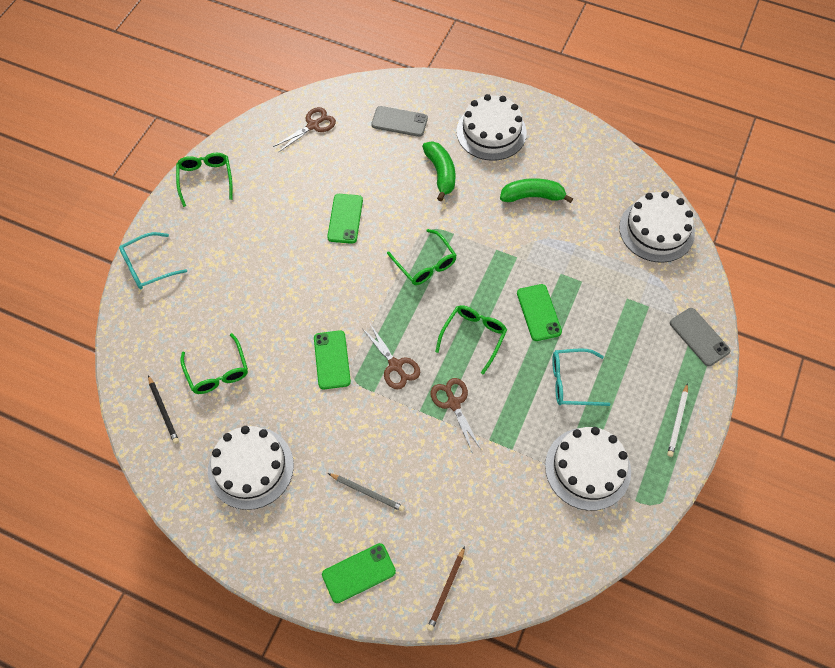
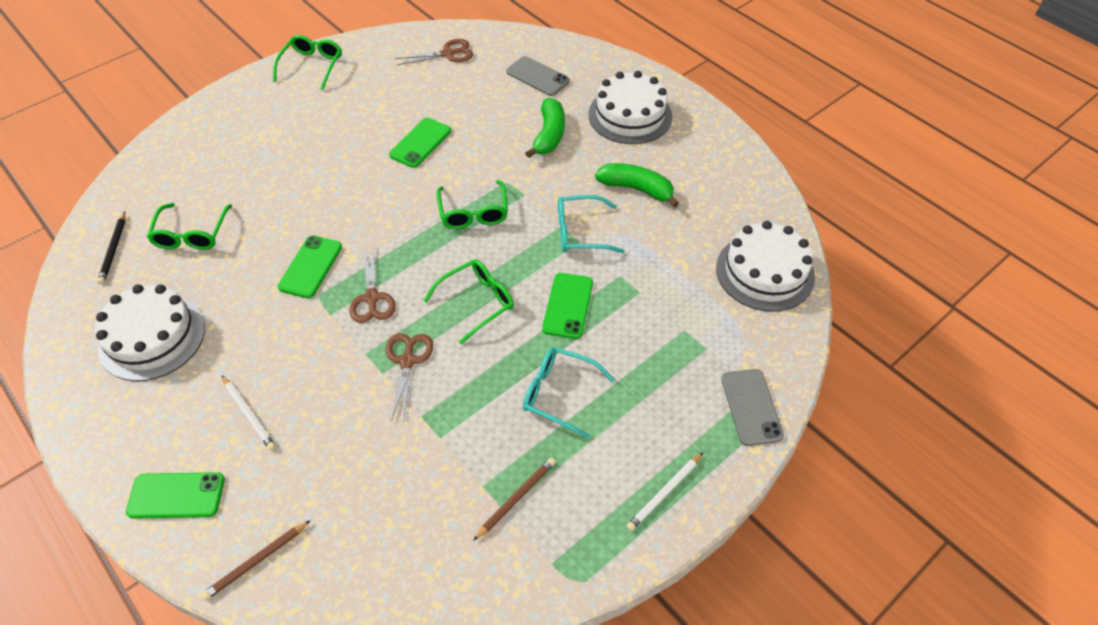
camera: 25 degrees right, 10 degrees down
(148, 266) = (202, 120): turquoise glasses -> turquoise glasses (581, 232)
(367, 492) = (248, 414): grey pencil -> white pencil
(587, 468) = (516, 498): white cake -> brown pencil

